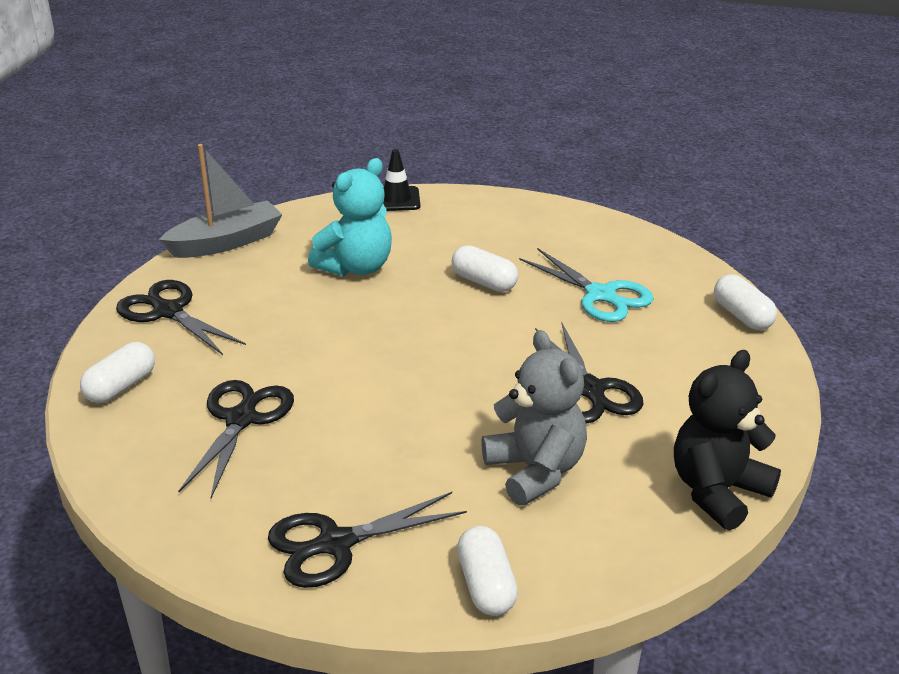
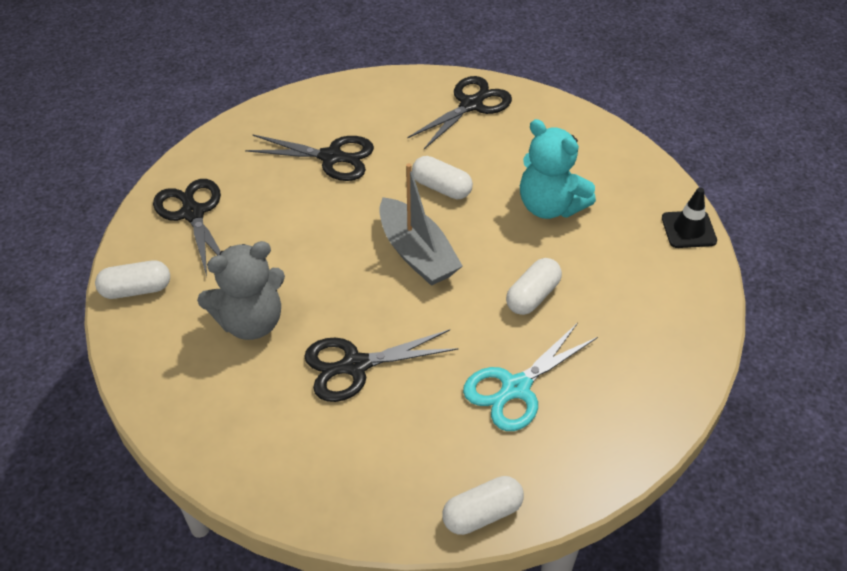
camera: 90 degrees right, 15 degrees up
(121, 387) = (373, 96): white capsule -> white capsule (441, 188)
(226, 242) = (582, 123): grey boat -> grey boat (417, 253)
(717, 492) = (206, 443): black teddy bear -> none

